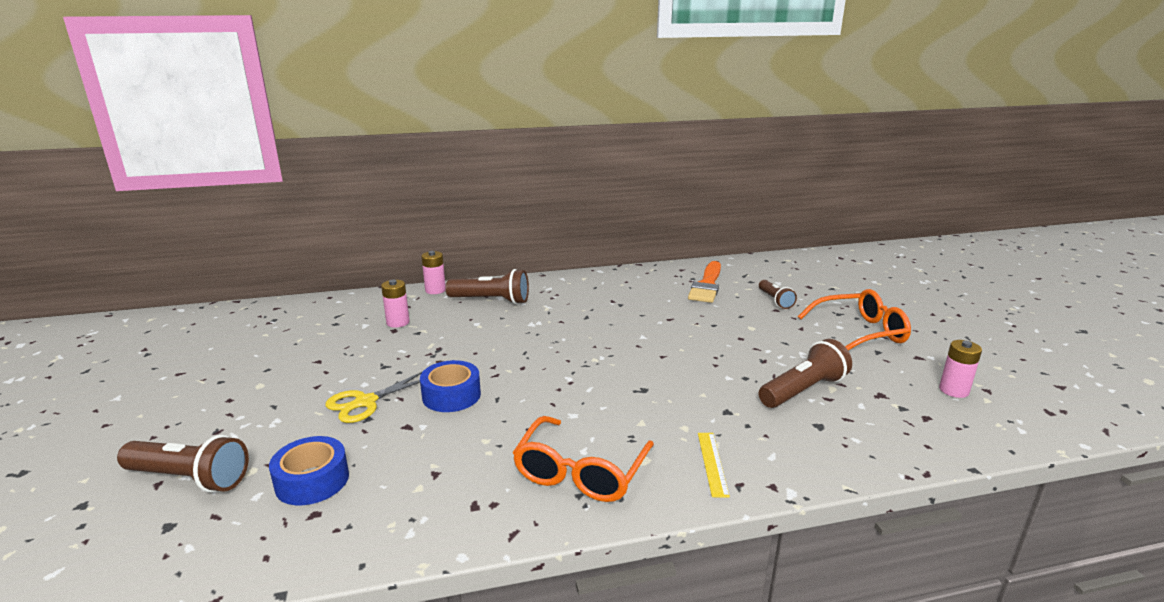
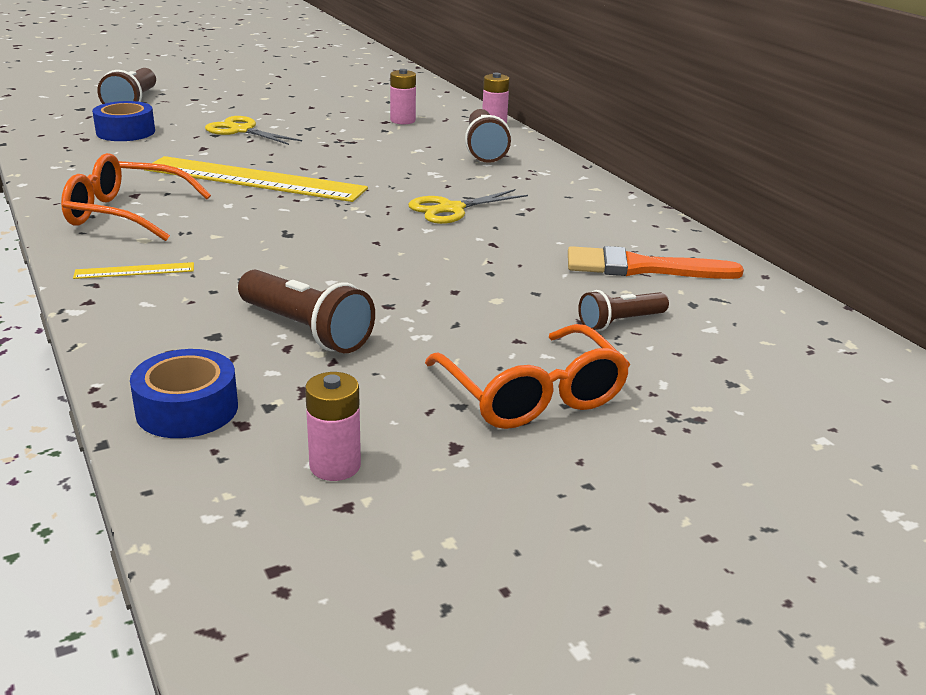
camera: 75 degrees right, 5 degrees up
(451, 395) = (258, 156): blue tape -> blue tape (187, 409)
(514, 399) = (254, 179): none -> yellow ruler
(608, 325) = (451, 209): none -> yellow scissors

